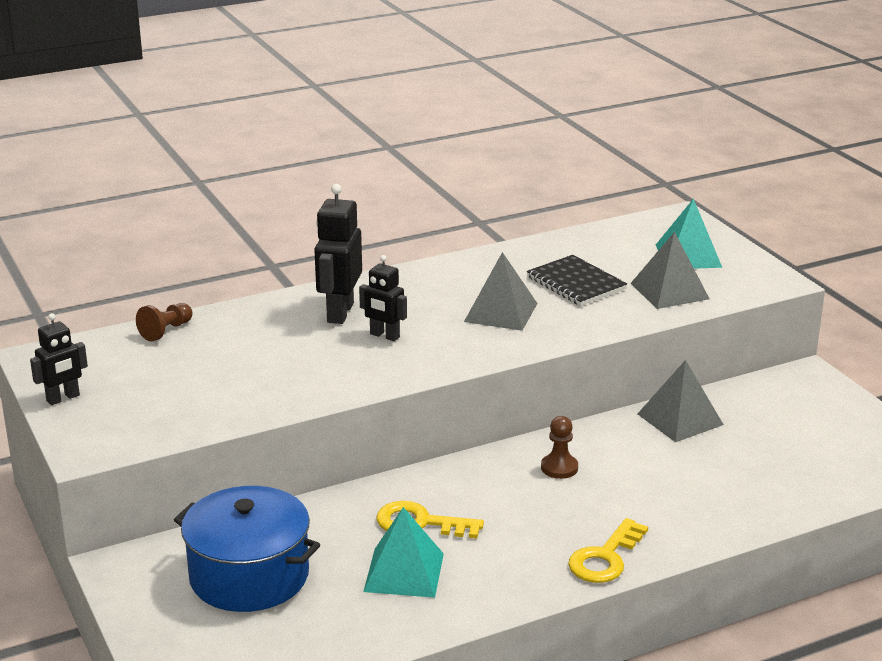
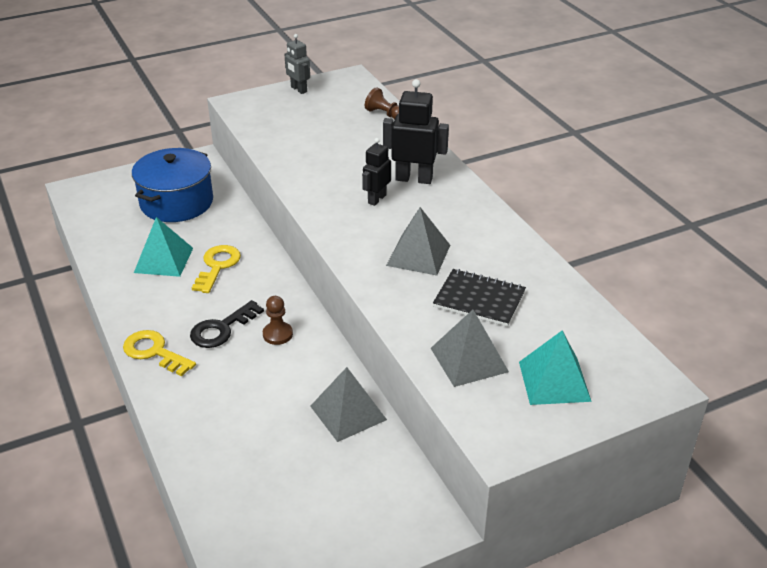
camera: 90 degrees right, 10 degrees up
(63, 398) = (298, 89): black robot -> grey robot
(553, 509) = (222, 329): none -> black key
(576, 283) = (479, 299): black notebook -> black notebook turned 60 degrees clockwise

